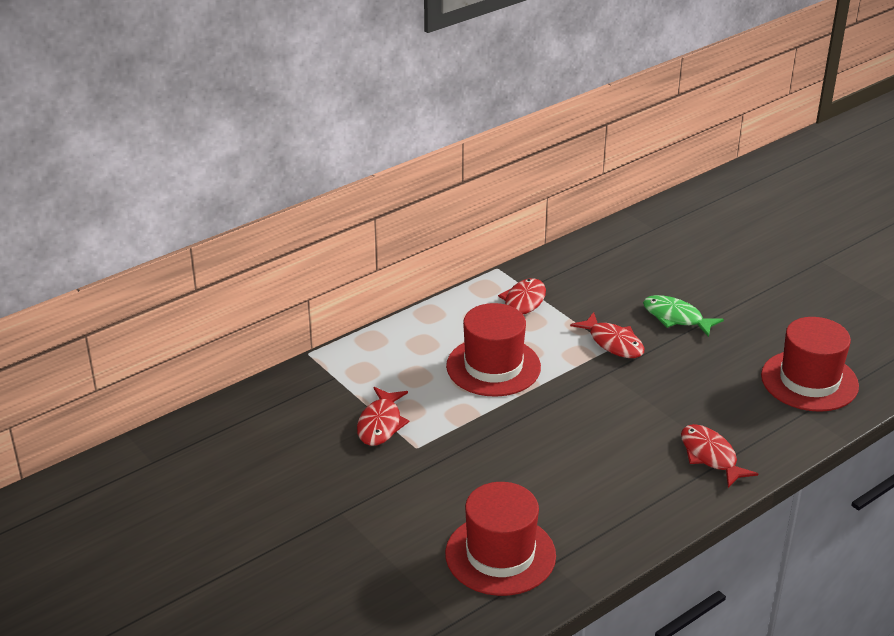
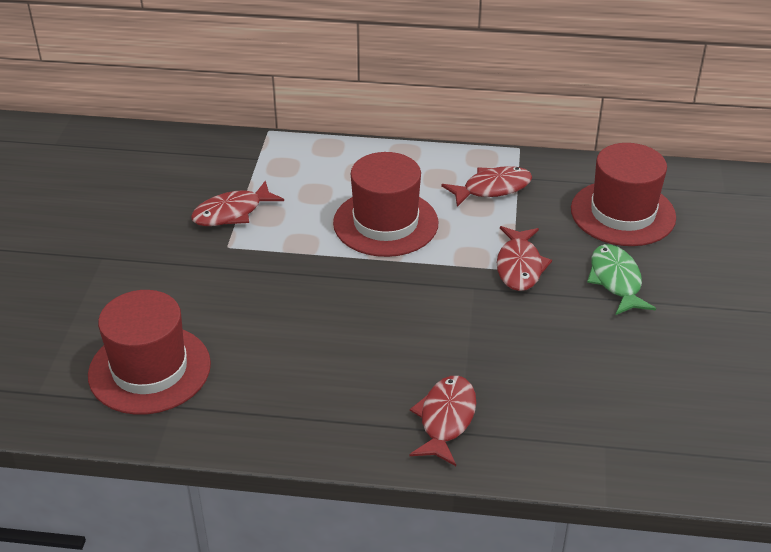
camera: 45 degrees right, 5 degrees up
(809, 381) = (660, 421): red hat -> red hat (623, 213)

